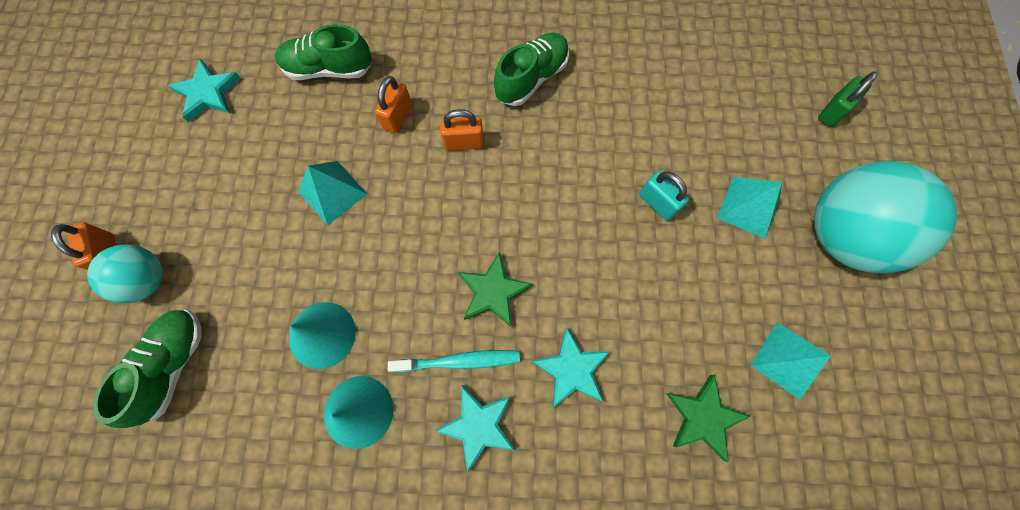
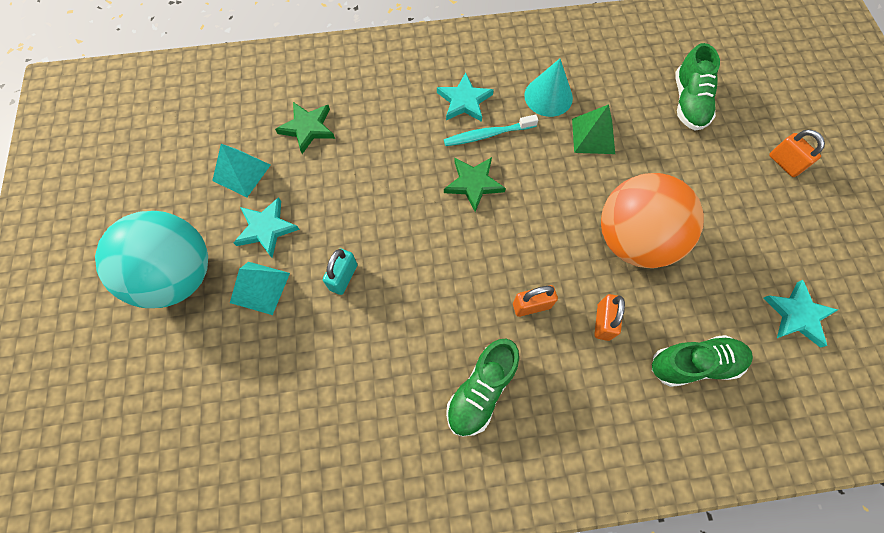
camera: 170 degrees right, 5 degrees down
(148, 280) = (742, 150): turquoise ball -> none
(322, 335) = (593, 136): turquoise cone -> green pyramid
(332, 192) = (633, 240): turquoise pyramid -> orange ball
(571, 369) = (404, 142): turquoise star -> turquoise star (266, 228)
(657, 203) = (343, 277): turquoise padlock -> turquoise padlock turned 75 degrees clockwise
(832, 111) = (160, 406): green padlock -> none

